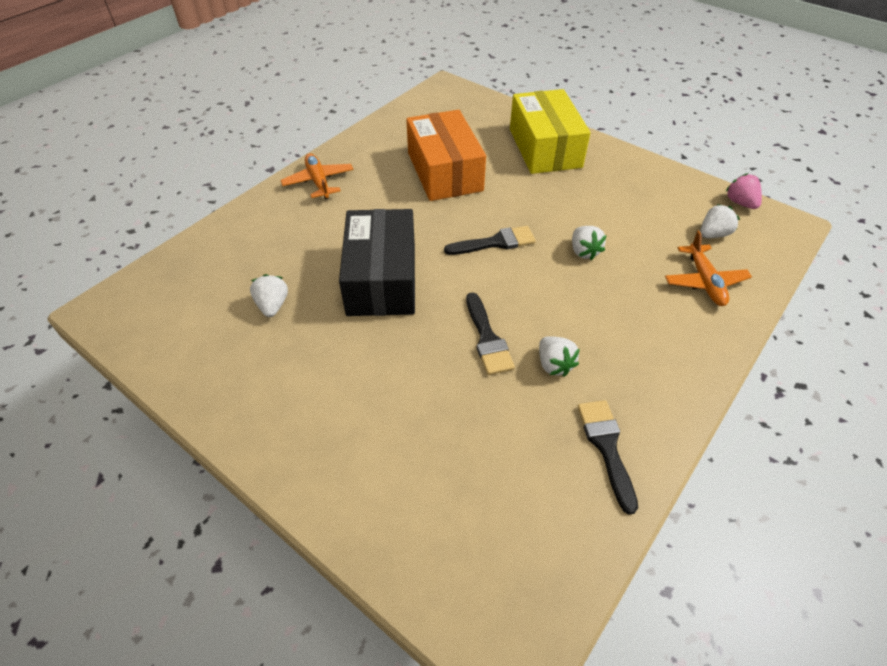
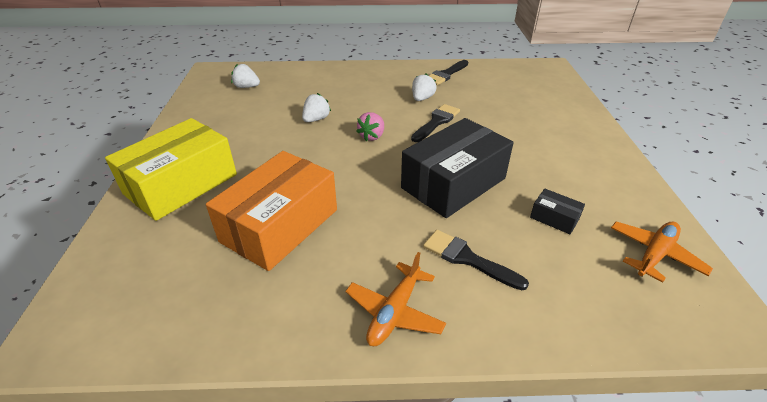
camera: 130 degrees left, 10 degrees down
(273, 305) = (554, 218): white strawberry -> black box
(495, 242) = (349, 154): black brush -> black brush (467, 259)
(704, 281) = (298, 80): orange plane -> orange plane (654, 255)
(740, 203) = (199, 86): pink strawberry -> pink strawberry (372, 136)

